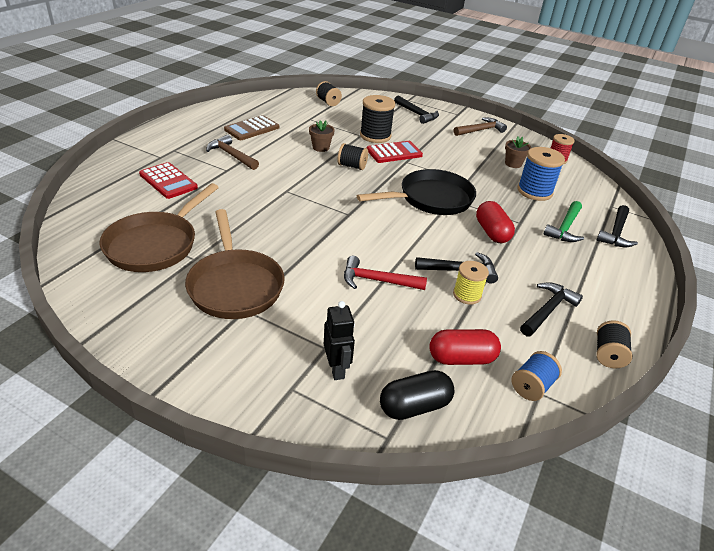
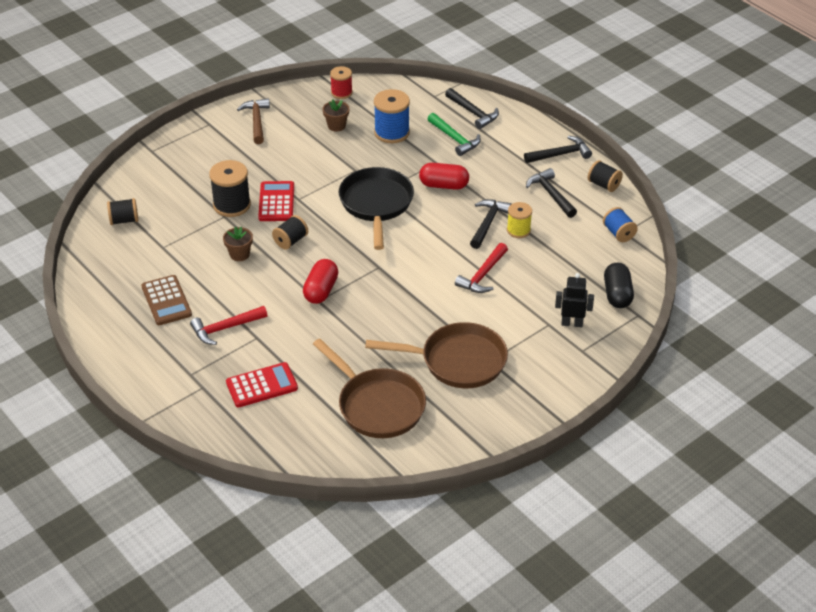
camera: 65 degrees left, 5 degrees up
(231, 155) = (225, 328): brown hammer -> red hammer
(417, 114) = (194, 156): black hammer -> black hammer (560, 154)
(461, 358) = (583, 257): red capsule -> red capsule (321, 290)

